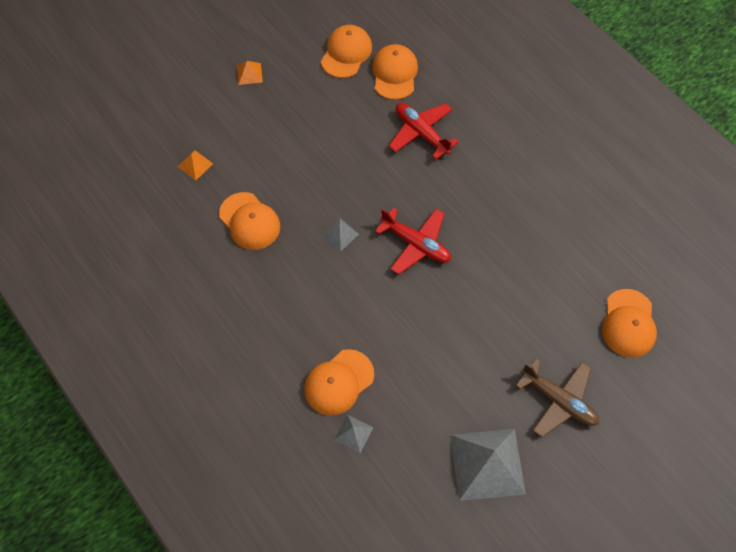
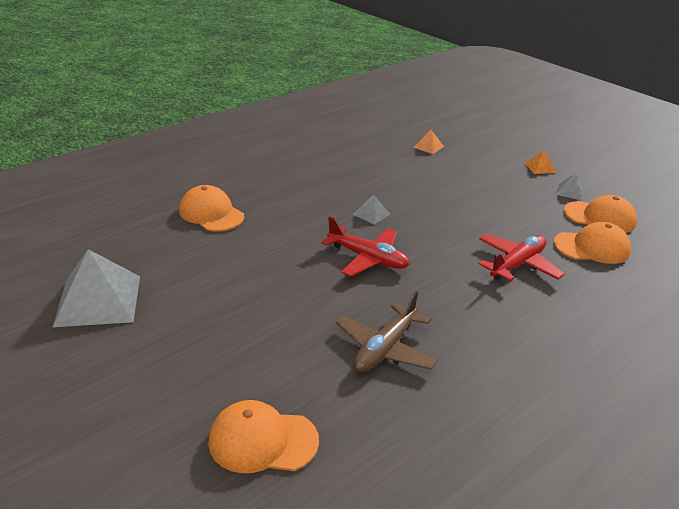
camera: 85 degrees right, 30 degrees down
(249, 221) = (377, 170): orange cap -> none
(353, 433) = (158, 221): grey pyramid -> grey pyramid (570, 191)
(416, 244) = (367, 258): red plane -> red plane turned 90 degrees counterclockwise
(558, 400) = (159, 360): brown plane -> brown plane (385, 348)

